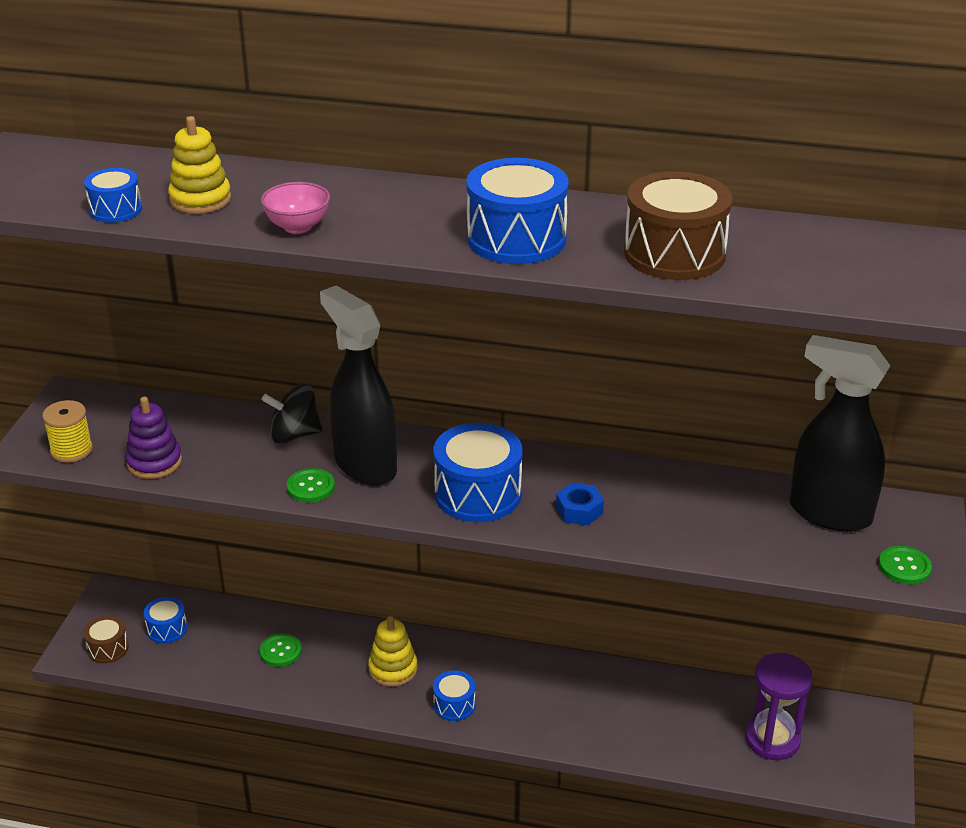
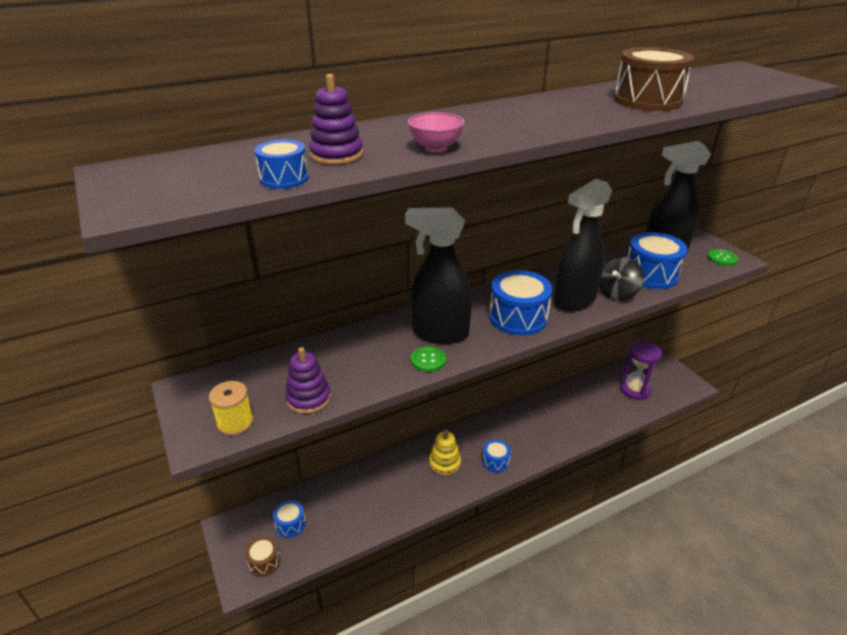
camera: 40 degrees left, 0 degrees up
(200, 200) = (336, 155): yellow stacking toy -> purple stacking toy
(280, 651) = (374, 492): green button -> none
(294, 435) = (375, 337): black spinning top -> black spinning top (617, 293)
(516, 239) = (566, 116): blue drum -> blue drum (651, 274)
(579, 510) = (574, 301): blue nut -> black spray bottle

